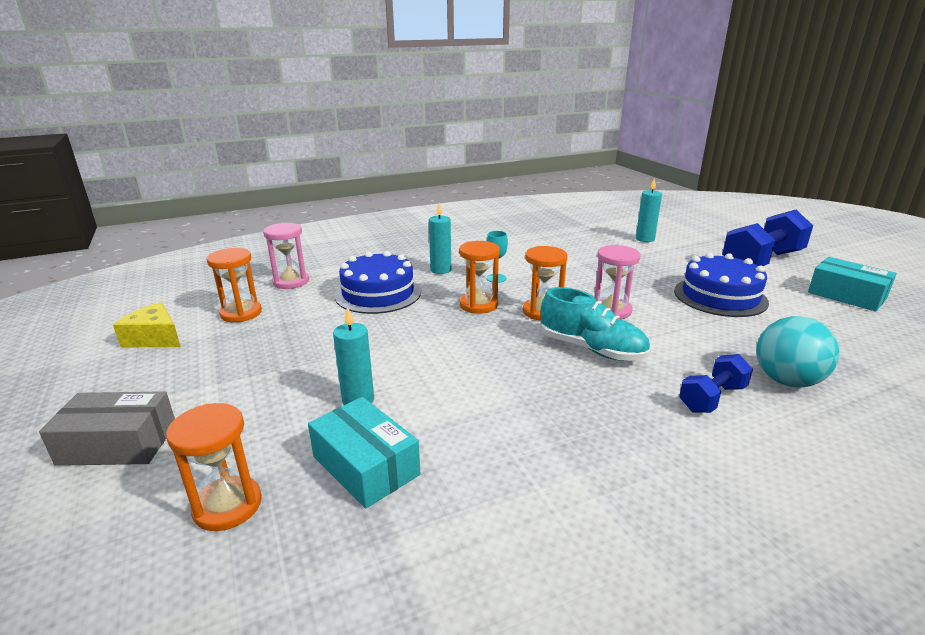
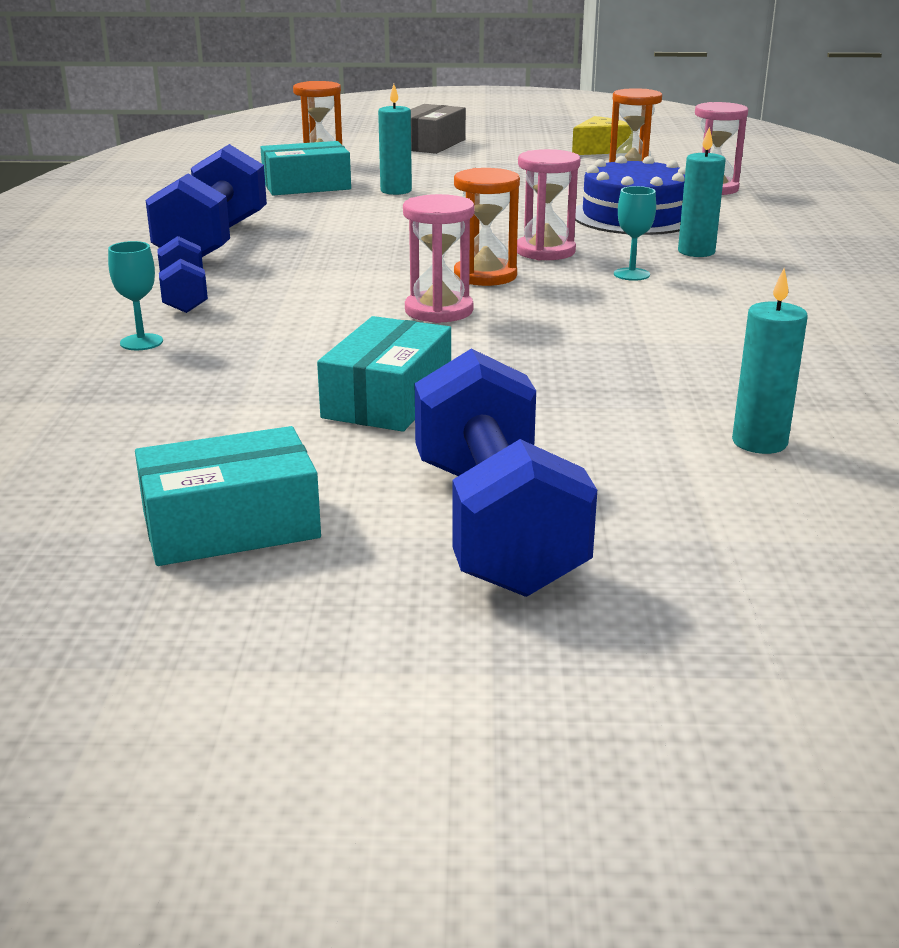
camera: 115 degrees right, 0 degrees up
(478, 305) = (545, 251): orange hourglass -> pink hourglass
(591, 349) = (357, 276): turquoise shoe -> none
(596, 442) = (213, 242): none -> blue dumbbell
(720, 296) = (388, 399): blue cake -> turquoise box
(787, 381) = (141, 342): turquoise ball -> turquoise goblet

